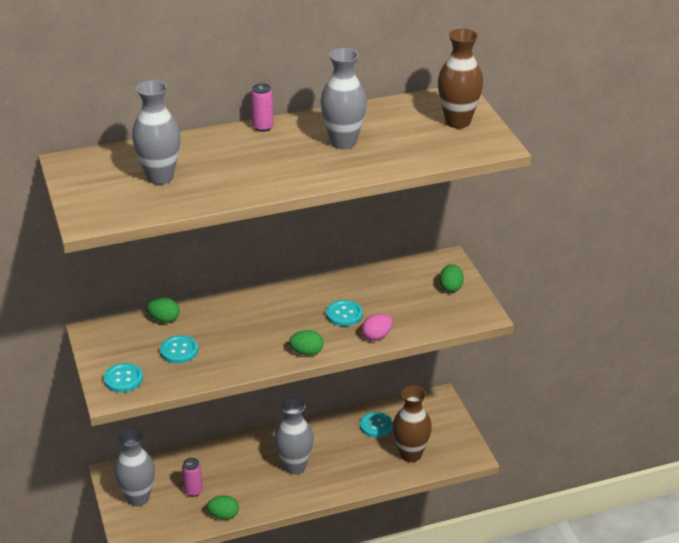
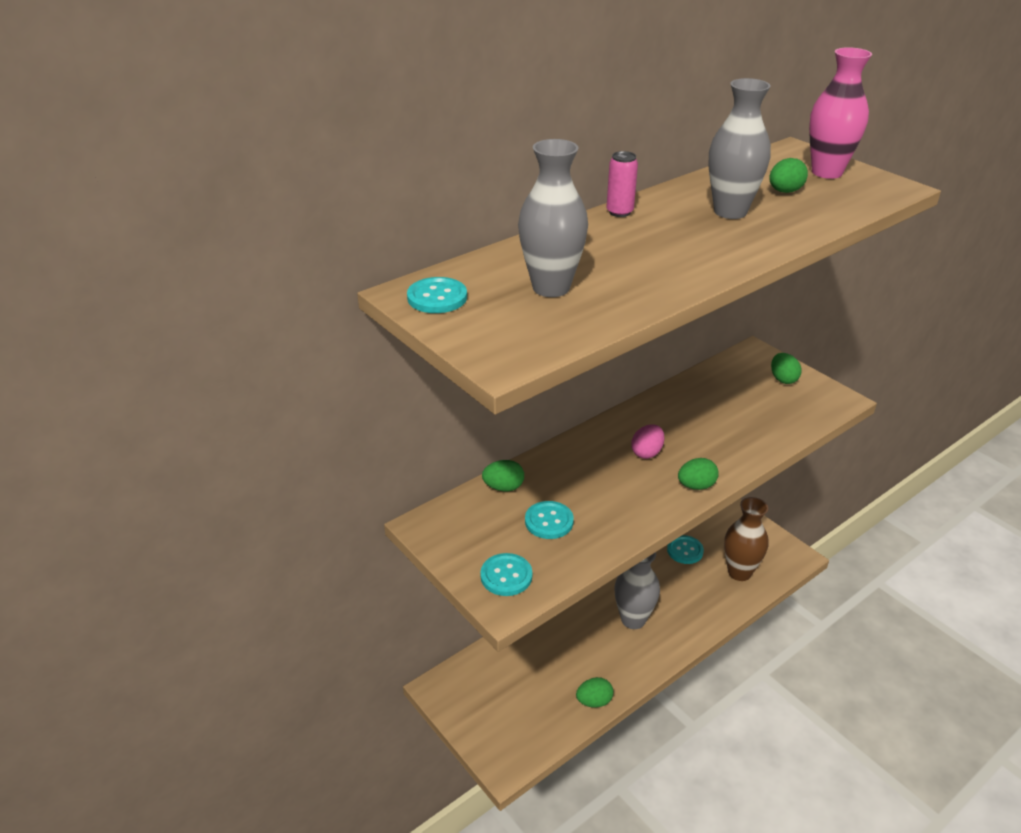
camera: 20 degrees left, 0 degrees up
(138, 498) = (485, 710): grey vase -> none
(193, 491) = (542, 682): pink can -> none
(344, 314) = (700, 433): turquoise button -> turquoise button (437, 297)
(377, 336) = (755, 448): pink egg -> pink egg (647, 452)
(404, 133) = (784, 191): none -> green egg
(457, 122) = (827, 172): brown vase -> pink vase

